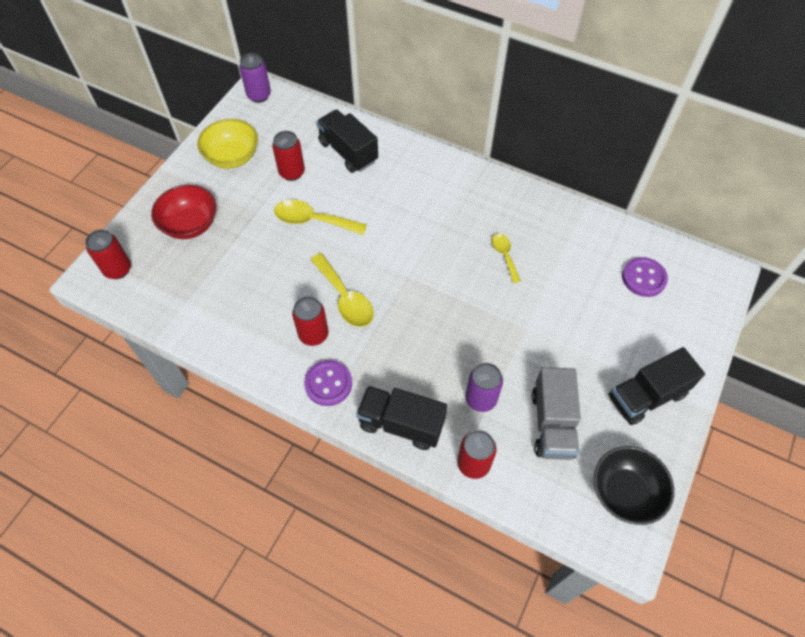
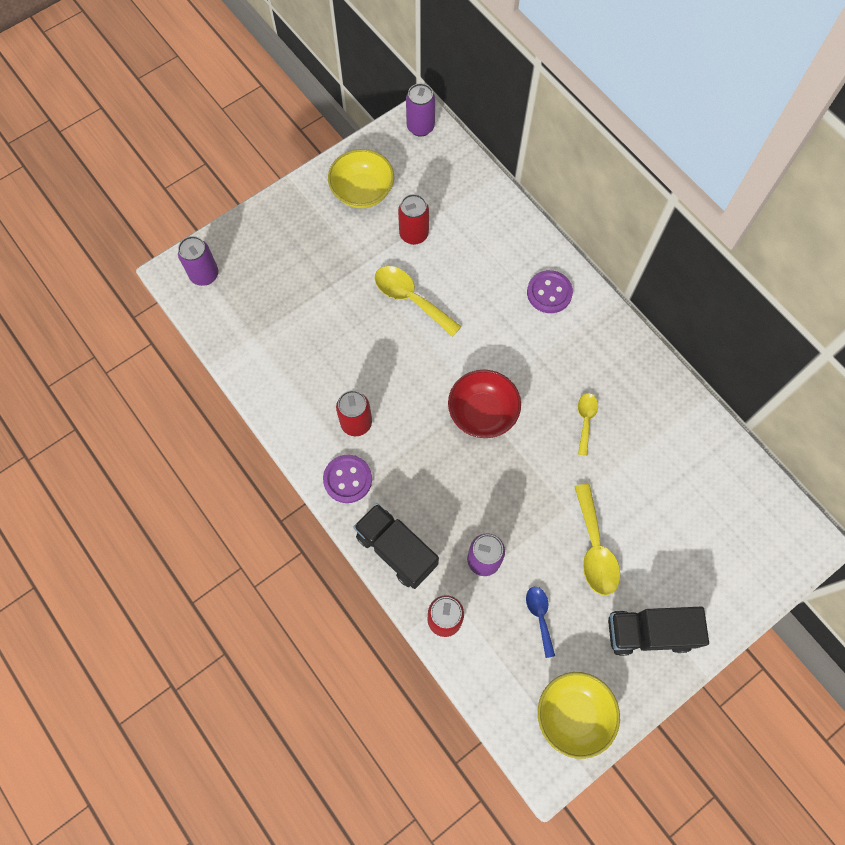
camera: 25 degrees right, 10 degrees up
(118, 269) = (204, 275): red can -> purple can
(190, 224) = (290, 253): red bowl -> red bowl (482, 413)
(345, 298) = (403, 397): yellow spoon -> yellow spoon (594, 548)
(348, 152) = (482, 233): black truck -> none
(552, 424) = (539, 616): grey truck -> blue spoon
(625, 492) = (573, 715): black bowl -> yellow bowl
(643, 278) = (719, 508): purple button -> purple button (549, 293)

